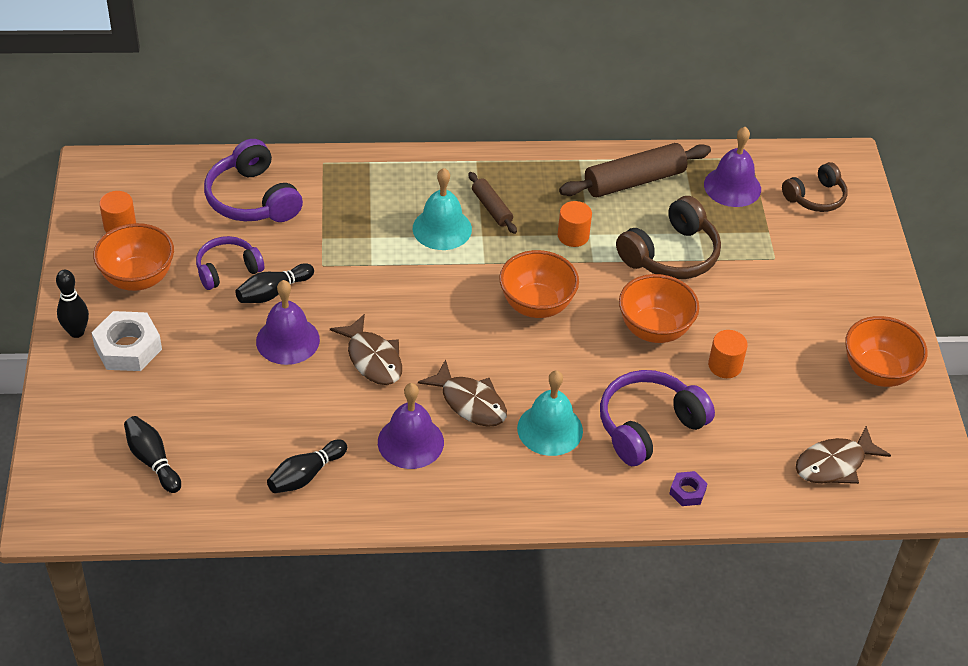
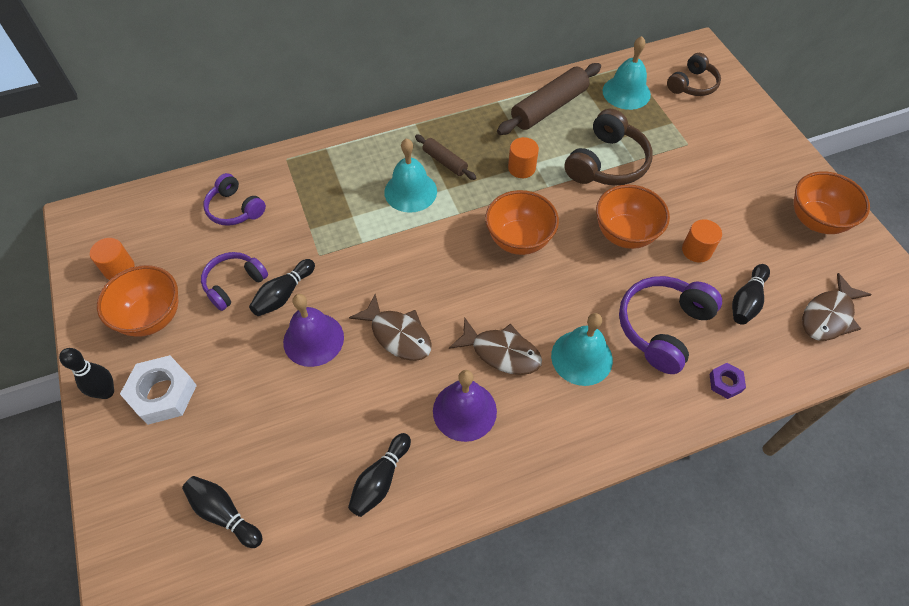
camera: 15 degrees left, 10 degrees up
(252, 199) = (235, 209): purple headphones -> purple headphones, size x0.65
(732, 186) = (626, 92): purple bell -> turquoise bell
(752, 427) = (746, 301): none -> black bowling pin

